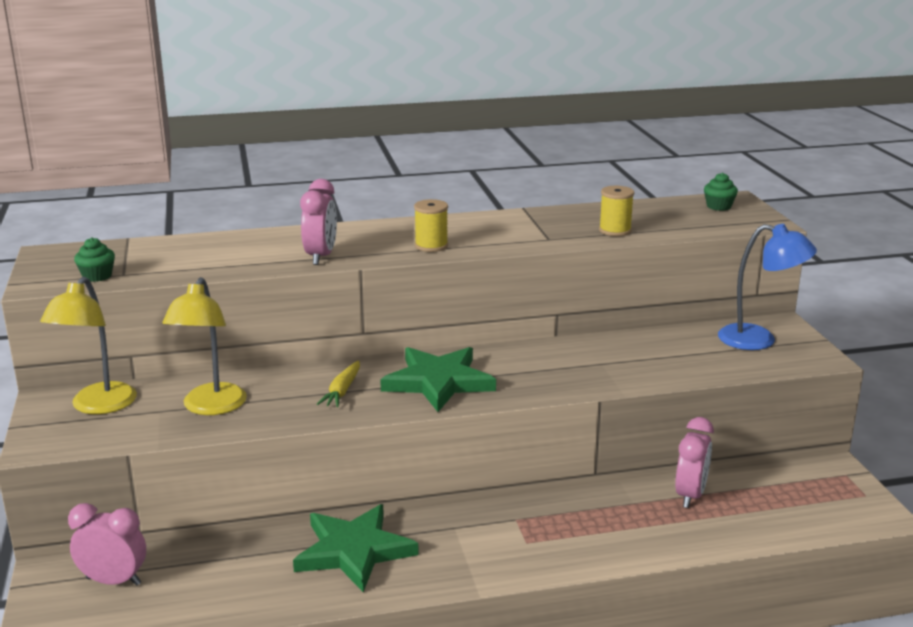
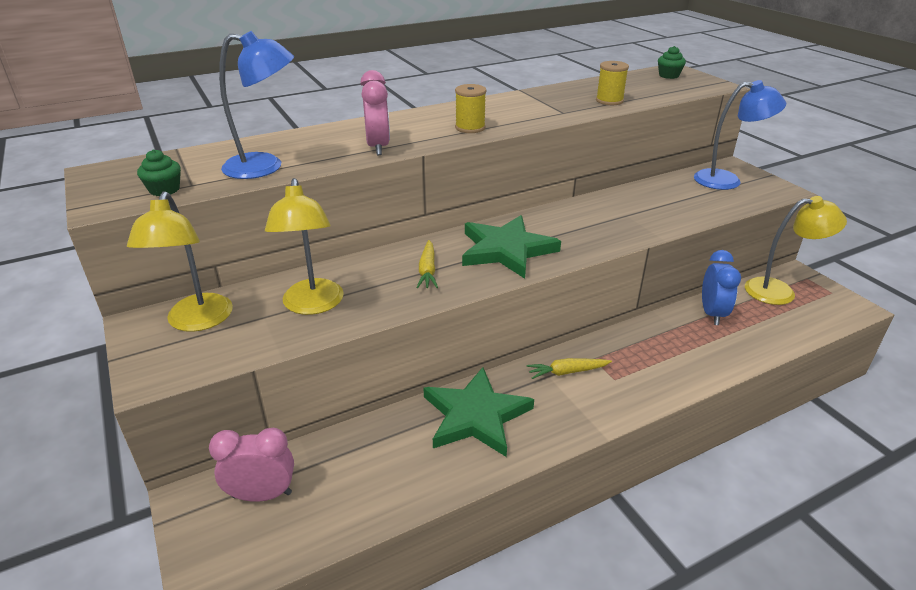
camera: 15 degrees left, 10 degrees up
(199, 264) = (265, 167): none -> blue lamp
(477, 527) = (567, 372): none -> yellow carrot
(690, 495) = (712, 314): pink clock -> blue clock
(796, 484) = (779, 291): none -> yellow lamp

